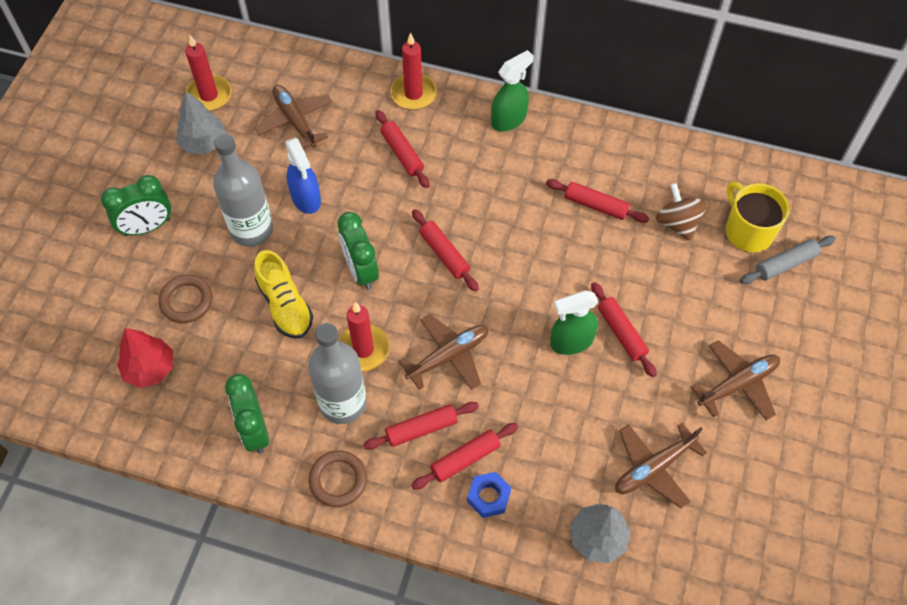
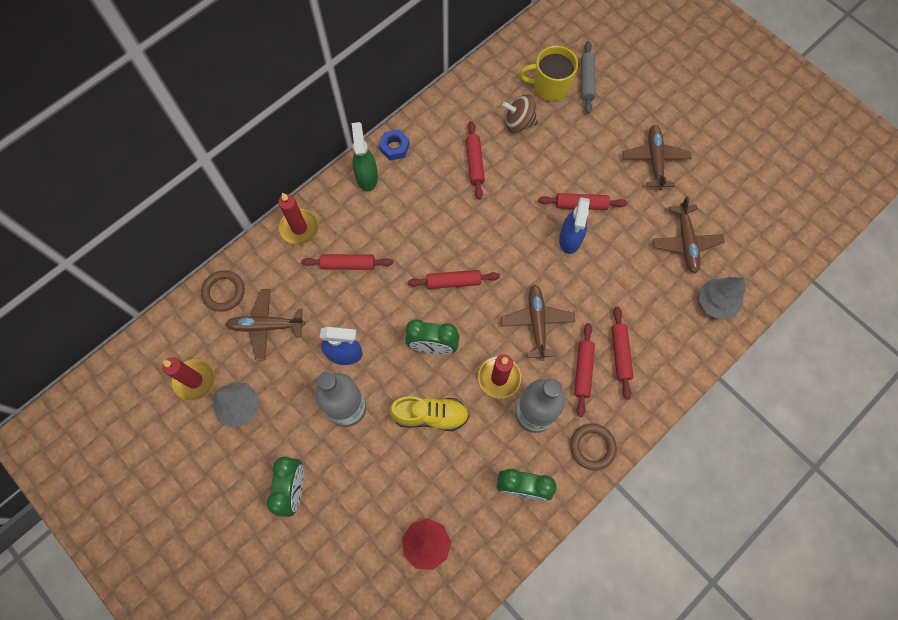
camera: 60 degrees left, 10 degrees up
(186, 301) = (382, 488): brown ring -> brown ring (224, 292)
(488, 497) = (655, 354): blue nut -> blue nut (394, 147)
(571, 341) = (570, 239): green spray bottle -> blue spray bottle
(596, 205) = (474, 163): red rolling pin -> red rolling pin turned 60 degrees counterclockwise

